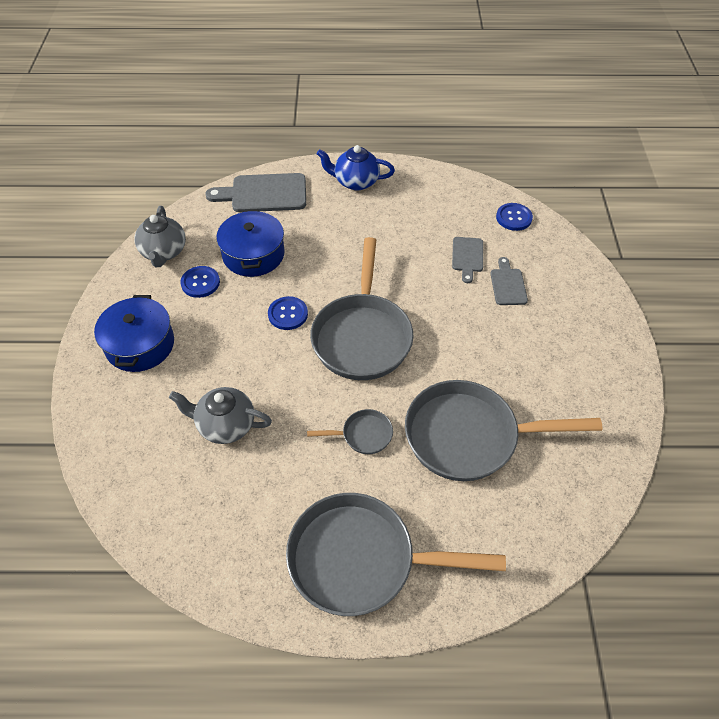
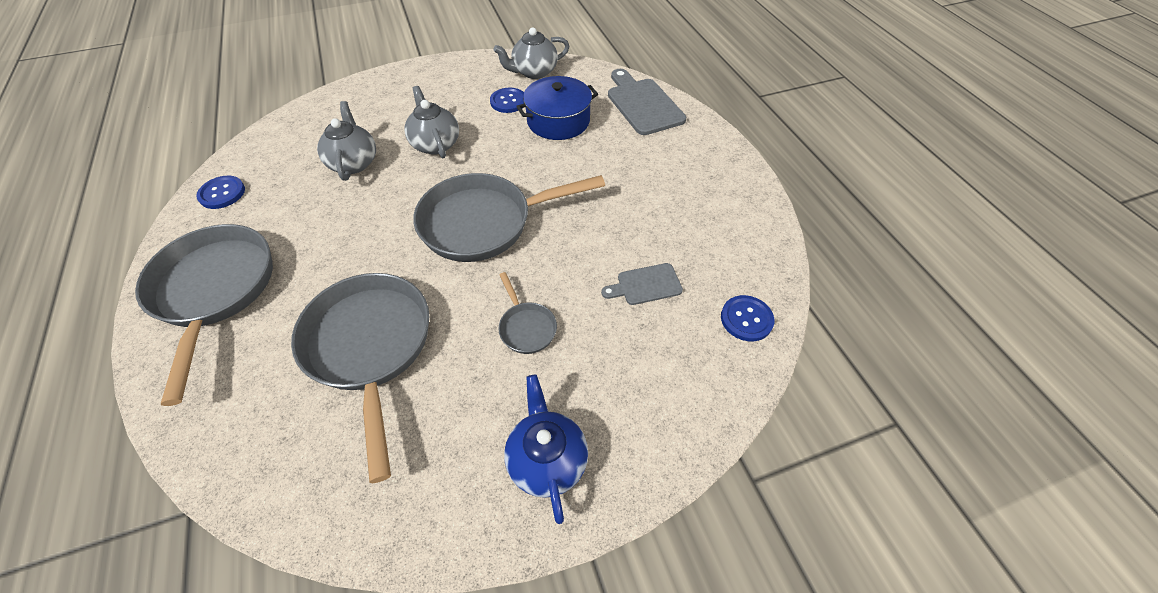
camera: 70 degrees right, 0 degrees up
(140, 345) = (427, 92): blue pot -> none
(234, 352) = (435, 144): none -> grey teapot
(288, 314) = (493, 163): blue button -> blue button (222, 193)
(355, 182) = (706, 160): blue teapot -> blue teapot (547, 459)
(363, 435) = (358, 256): grey pan -> grey pan (526, 327)
(508, 285) = (619, 337): grey cutting board -> none

